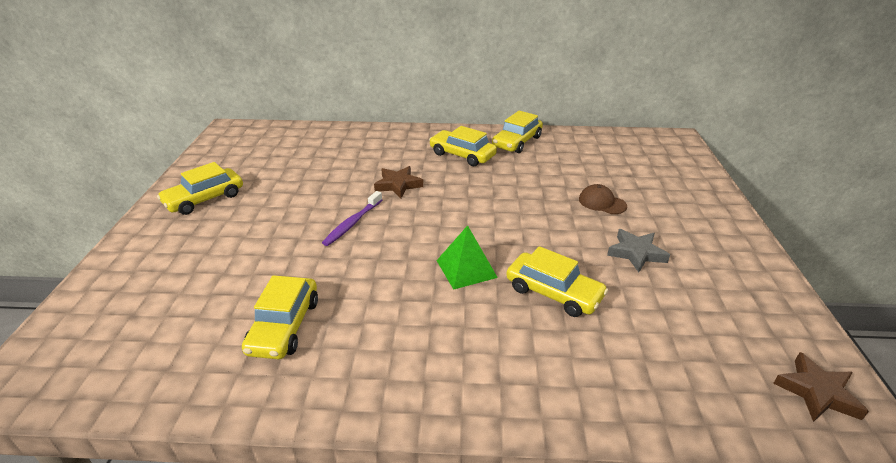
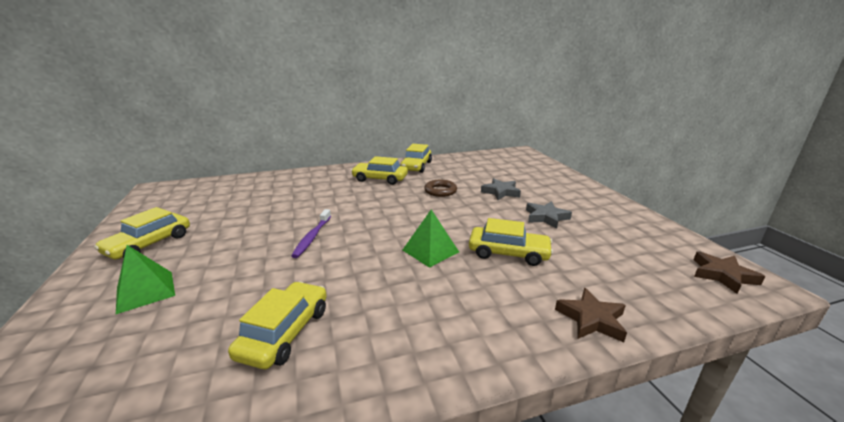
camera: 20 degrees left, 10 degrees down
(188, 252) = (145, 291): none -> green pyramid
(284, 326) = (285, 332): yellow car -> yellow car turned 150 degrees counterclockwise
(398, 185) = (338, 205): brown star -> brown star (591, 319)
(525, 186) = (440, 191): none -> brown ring
(602, 202) = (501, 192): brown cap -> grey star

